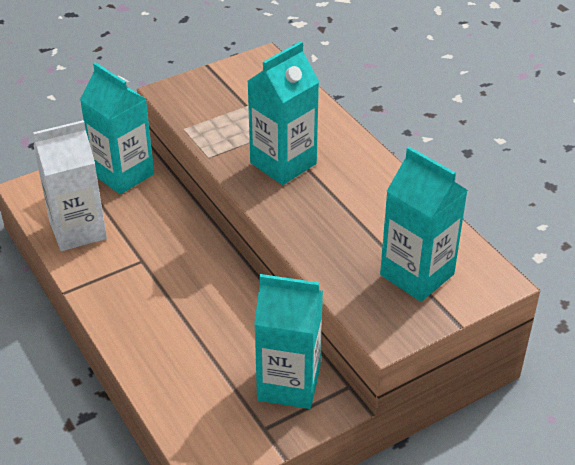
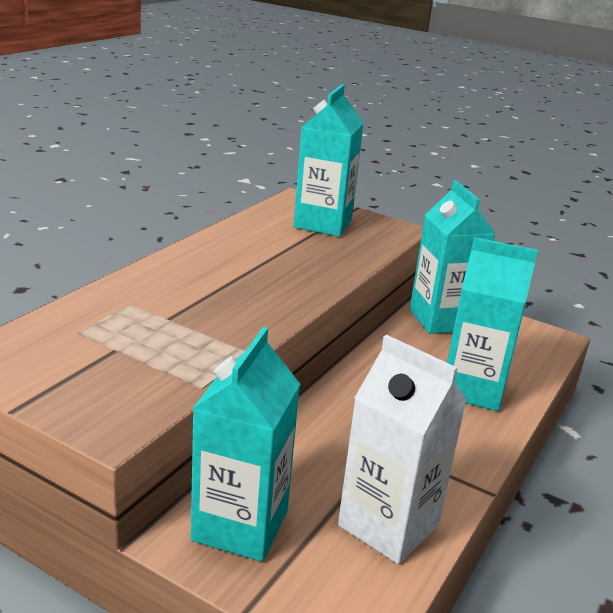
camera: 120 degrees left, 15 degrees down
(283, 163) = (223, 302): turquoise carton -> turquoise carton (473, 389)

